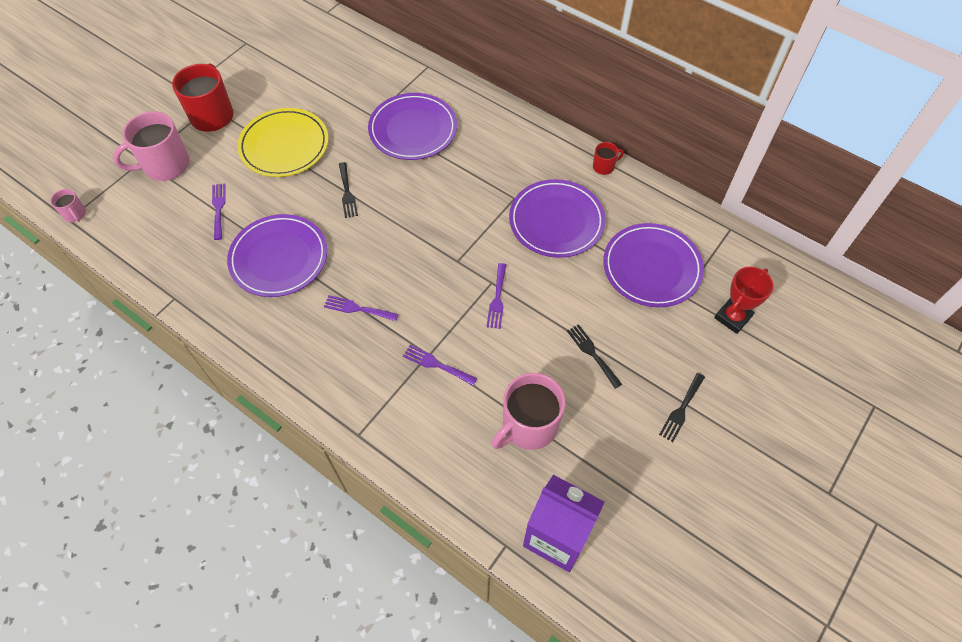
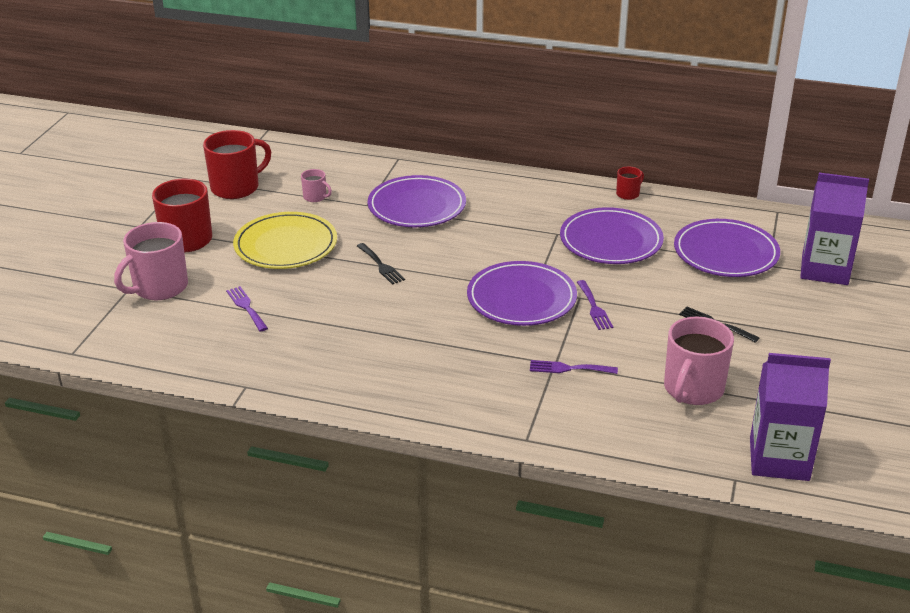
camera: 20 degrees left, 25 degrees down
(75, 214) = (78, 348): pink mug -> pink mug (315, 197)
(279, 258) = (342, 329): purple plate -> purple plate (521, 298)
(280, 66) = (236, 187): none -> red mug
(357, 308) = (456, 347): purple fork -> none
(681, 410) = (826, 342): black fork -> none
(733, 317) = (824, 269): red trophy -> purple carton

